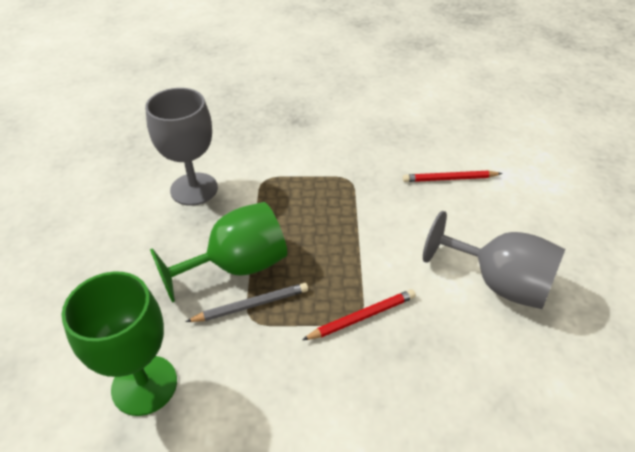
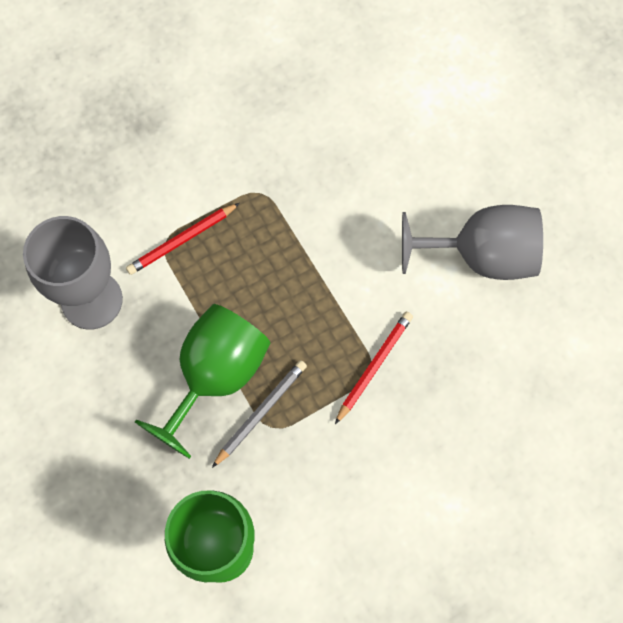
camera: 30 degrees left, 25 degrees up
(449, 179) = (371, 134): red pencil -> red pencil (182, 240)

